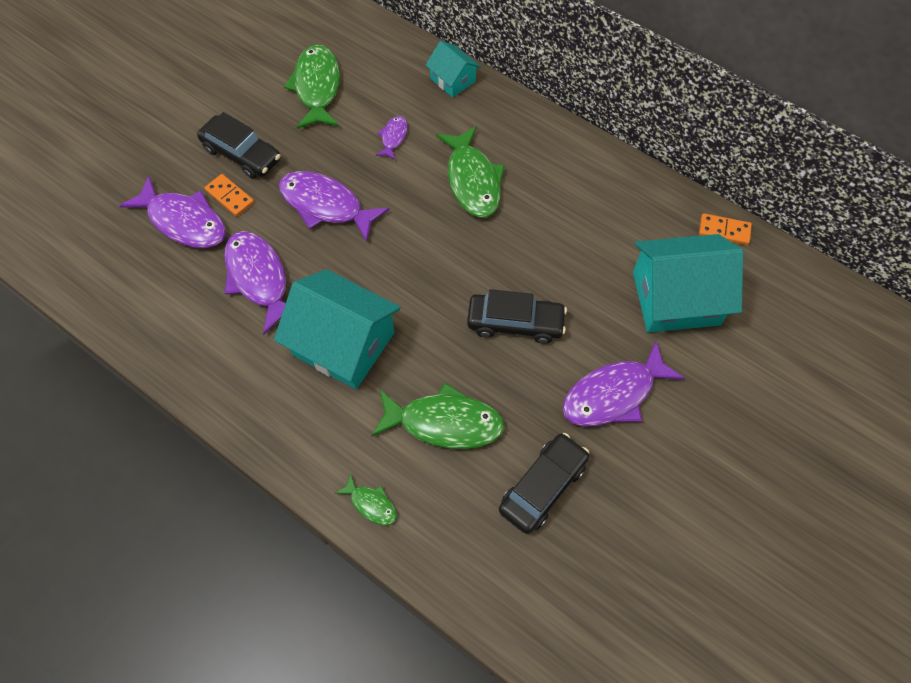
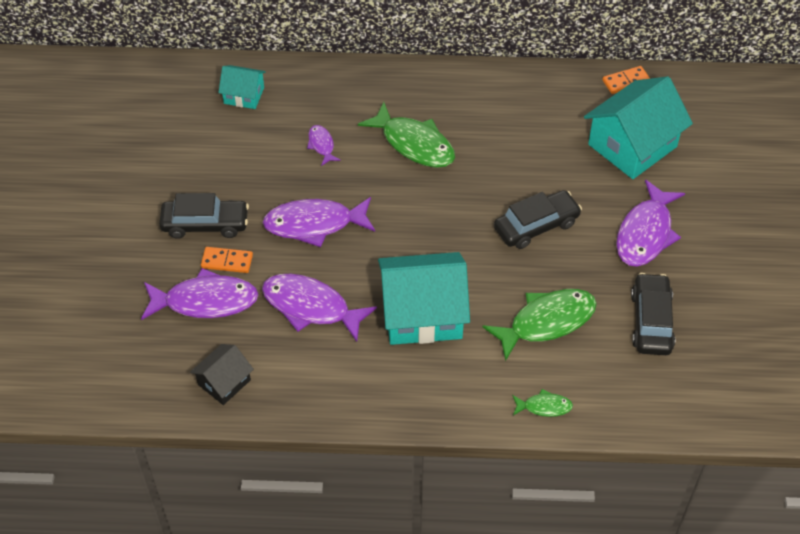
camera: 35 degrees left, 10 degrees down
(136, 301) = (224, 382): none -> black house
(317, 87) = (220, 140): green fish -> none
(453, 80) = (329, 77): turquoise house -> turquoise house (244, 95)

